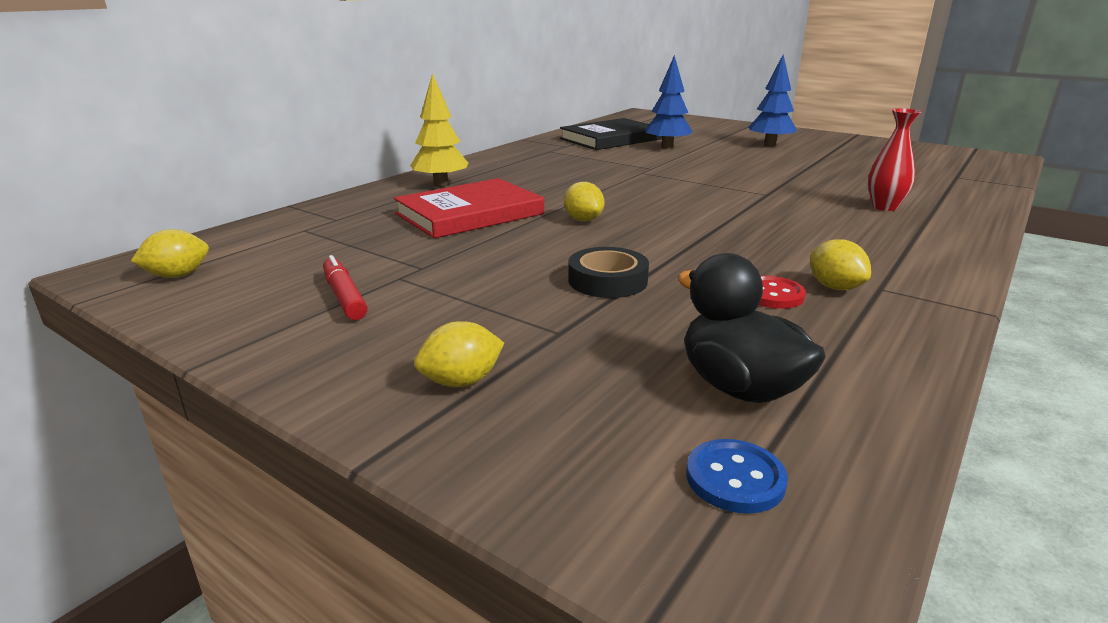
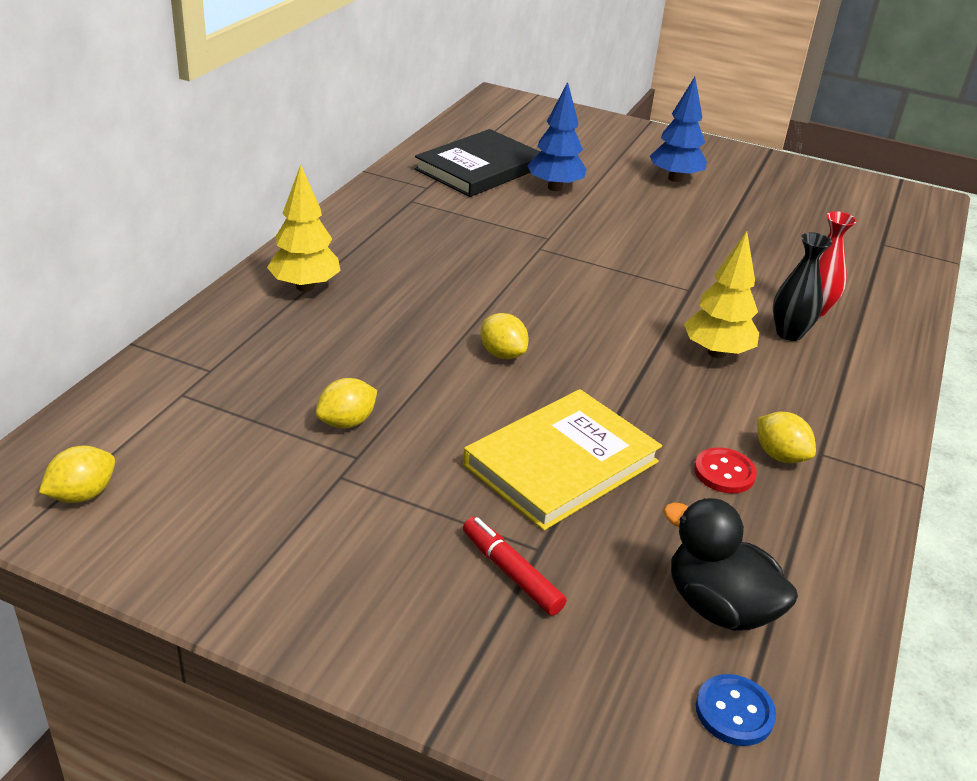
camera: 15 degrees left, 10 degrees up
(344, 297) = (297, 514): red marker -> red marker (511, 573)
(461, 382) = (473, 628): yellow lemon -> yellow lemon (346, 422)
(469, 214) = (367, 349): red book -> none
(607, 280) = (561, 463): black tape -> yellow book
(783, 226) = (716, 352): none -> yellow tree
(857, 218) = (789, 333): none -> black vase

